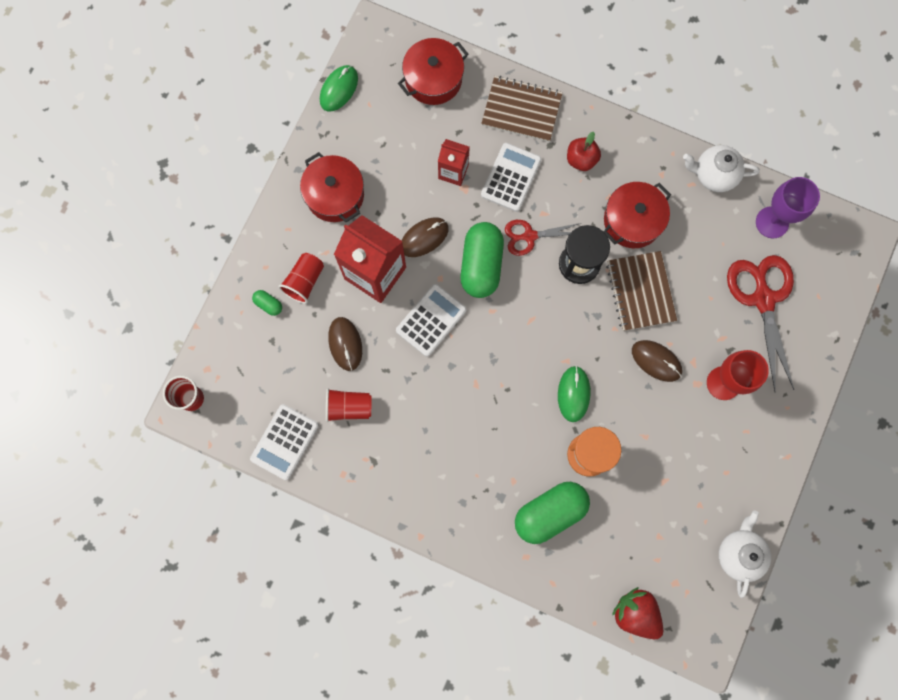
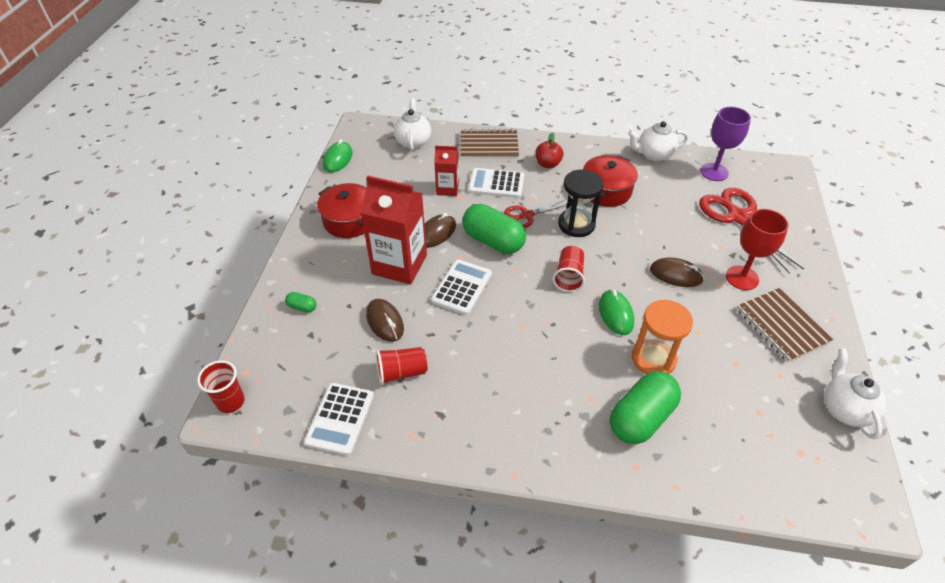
camera: 15 degrees left, 30 degrees down
(304, 281) = (334, 283): red cup -> red cup (568, 276)
(433, 79) = (413, 141): red pot -> white teapot
(481, 265) = (493, 241): green capsule -> green capsule turned 45 degrees counterclockwise
(511, 177) = (496, 184): white calculator -> white calculator turned 90 degrees counterclockwise
(636, 613) = (779, 494): red strawberry -> none
(640, 292) = (636, 232): brown notebook -> brown notebook (781, 326)

